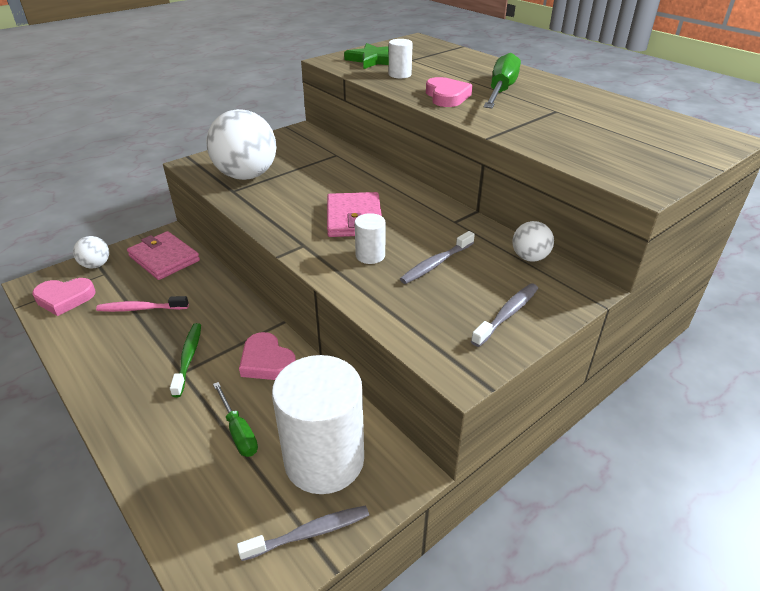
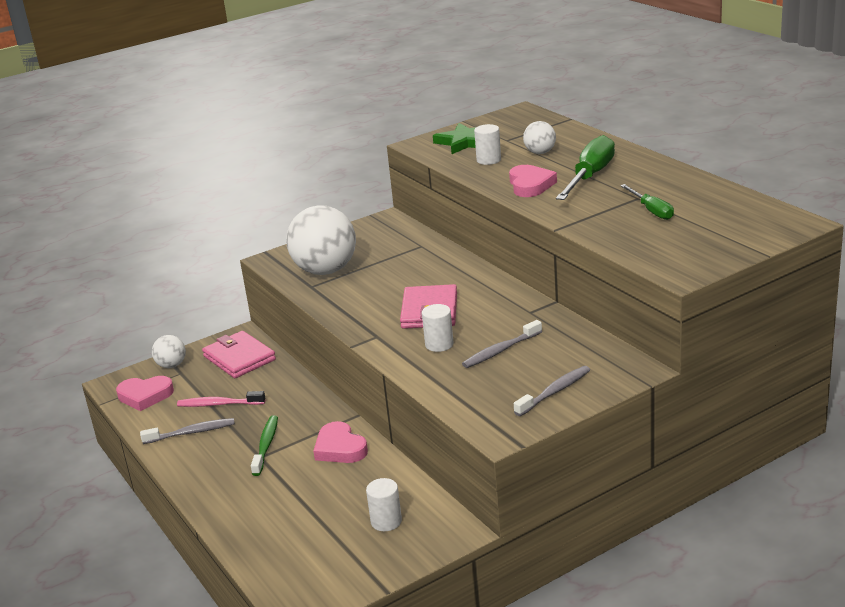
camera: 10 degrees right, 10 degrees down
(238, 431) = (311, 501): green screwdriver -> green screwdriver (651, 210)
(310, 533) = (368, 569): grey toothbrush -> grey toothbrush (191, 432)
(324, 460) = (386, 521): white cylinder -> white cylinder, size x0.44
(529, 257) = (594, 344): white ball -> white ball (540, 152)

